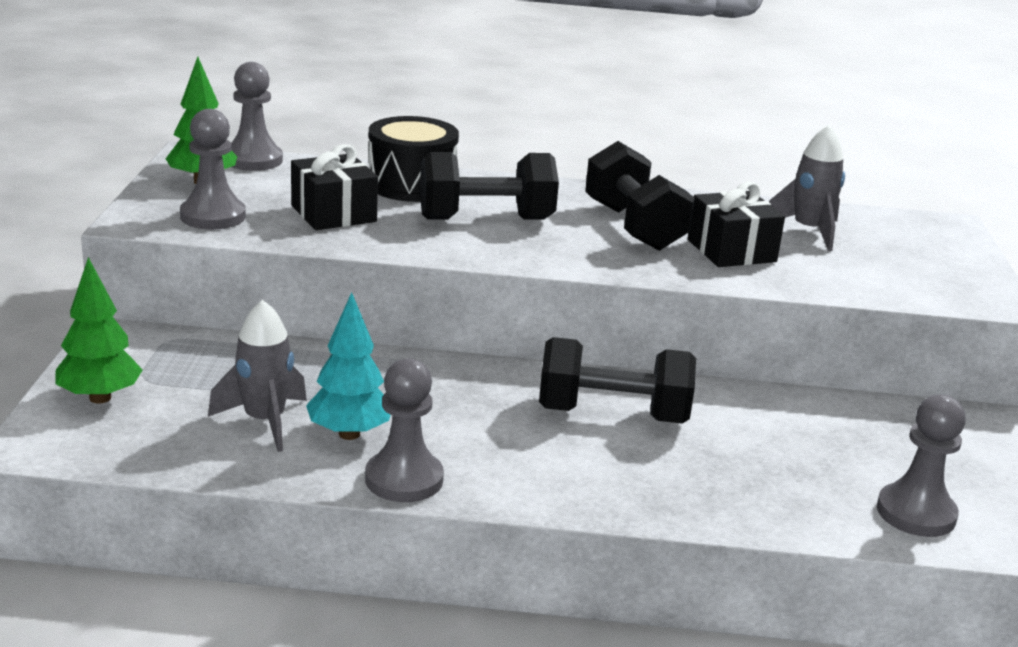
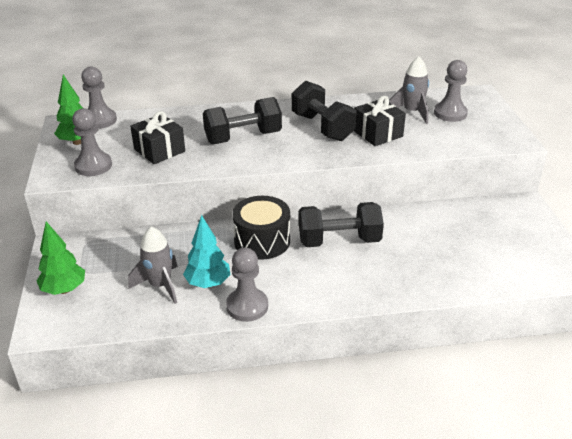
camera: 10 degrees left, 10 degrees up
(411, 184) = (194, 121): black drum -> black drum (262, 241)
(916, 513) = (505, 269): grey pawn -> grey pawn (450, 113)

